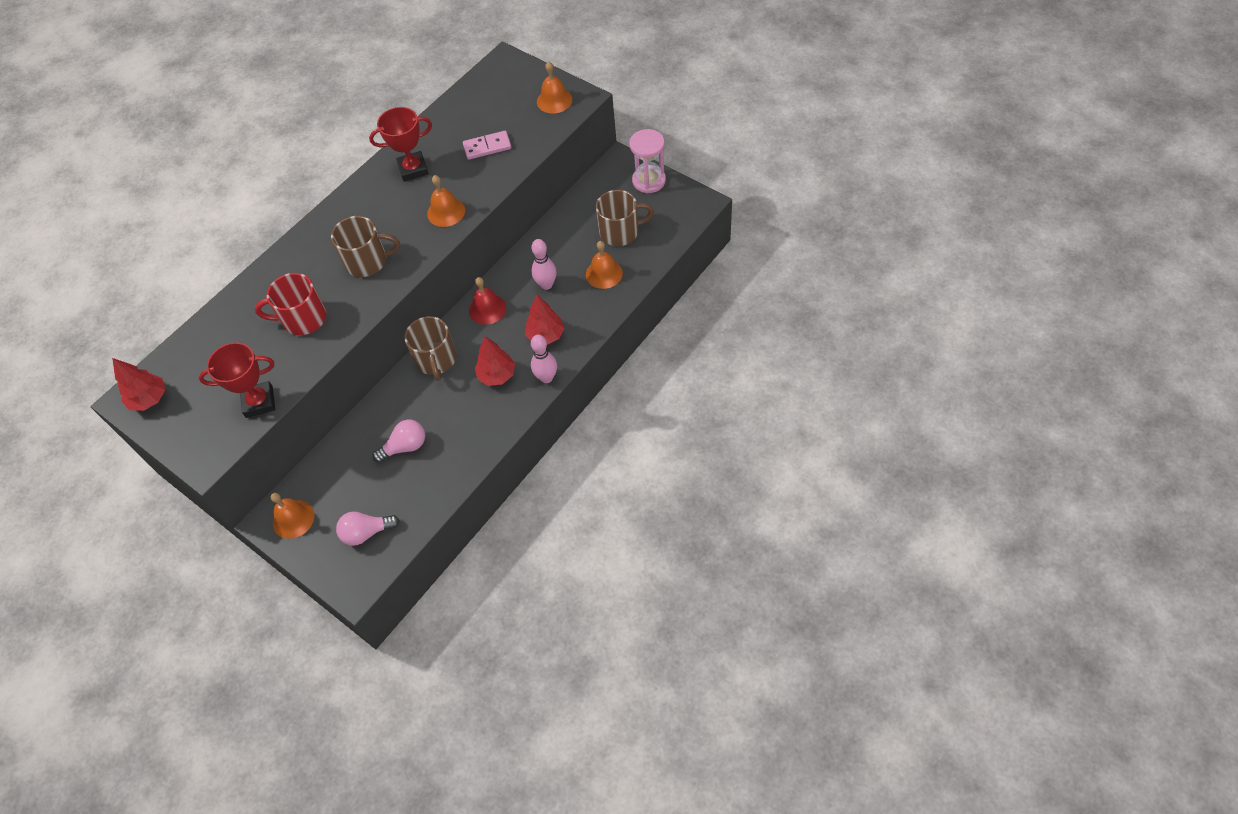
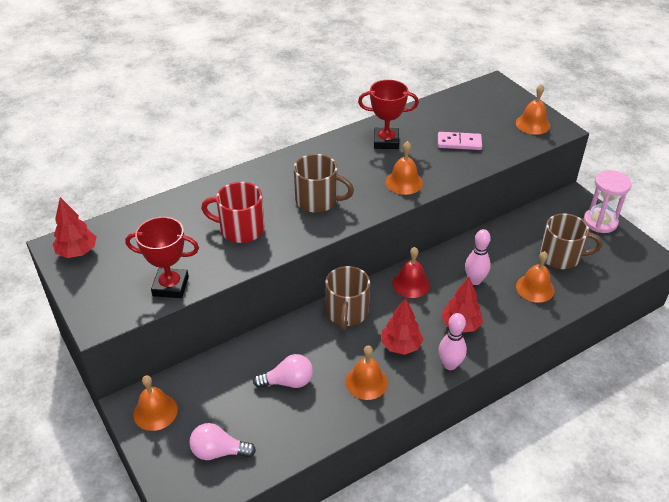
camera: 15 degrees right, 15 degrees down
(476, 421) = (366, 382): none -> orange bell

